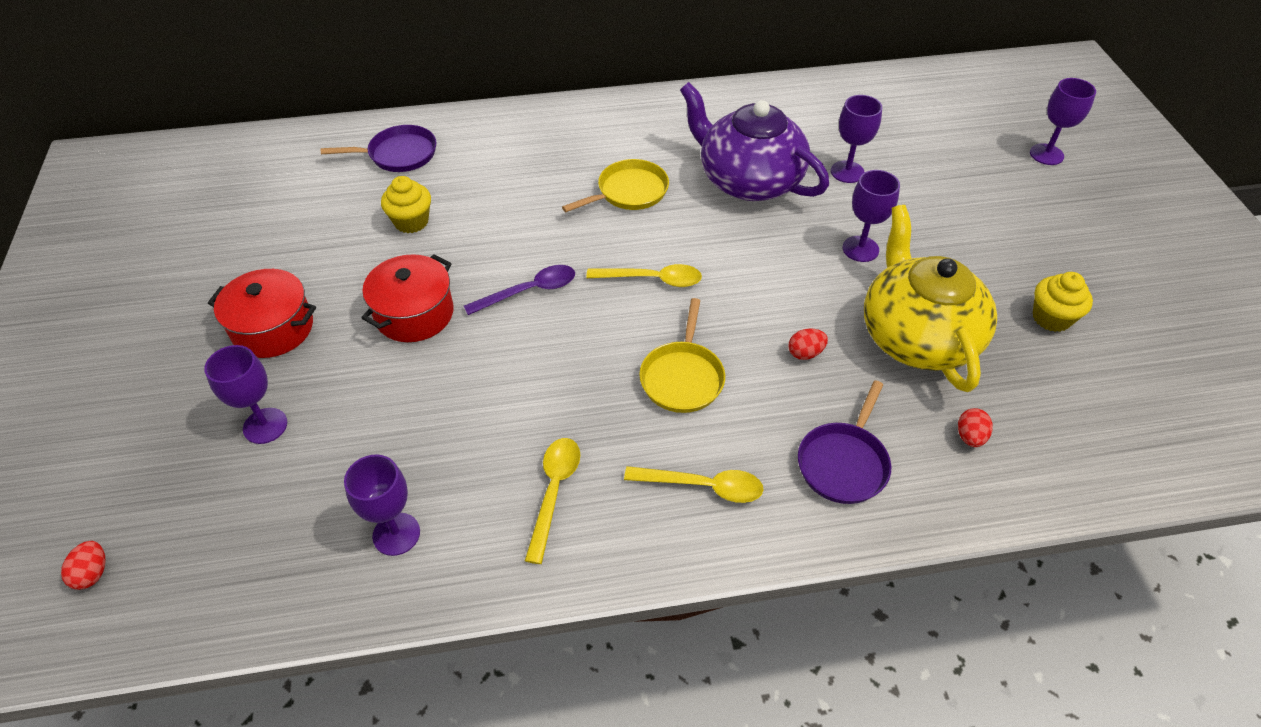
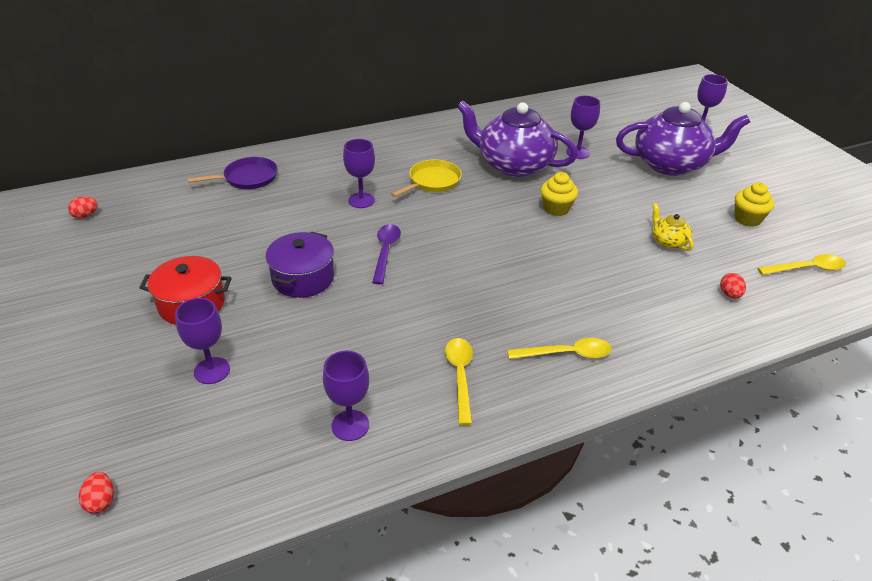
camera: 15 degrees left, 10 degrees down
(411, 221) = (276, 219): yellow cupcake -> yellow cupcake (556, 208)
(414, 314) = (303, 278): red pot -> purple pot
(529, 291) = (386, 252): purple spoon -> purple spoon turned 45 degrees counterclockwise
(652, 279) = (473, 232): yellow spoon -> yellow spoon (806, 269)
(682, 377) = (521, 289): yellow pan -> none
(805, 353) = (599, 262): red egg -> red egg (85, 215)
(843, 463) = (655, 323): purple pan -> none
(860, 249) = (607, 196): purple goblet -> purple goblet (361, 200)
(916, 336) = (668, 241): yellow teapot -> yellow teapot, size x0.43
(976, 210) = (671, 164): none -> purple teapot

